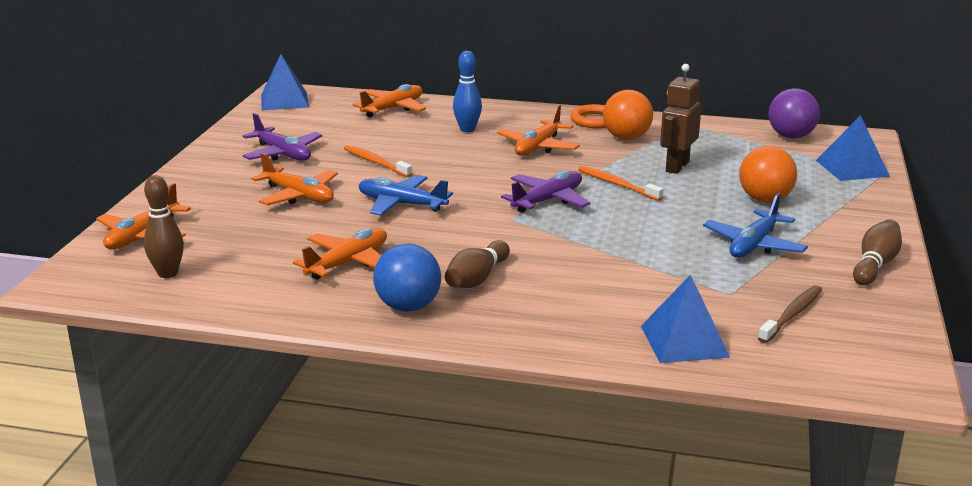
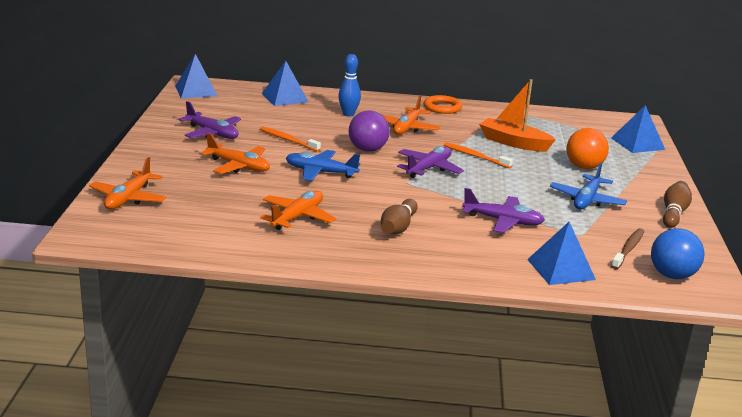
camera: 10 degrees left, 0 degrees up
(168, 273) = (161, 227): brown bowling pin -> none
(393, 108) = (284, 97): orange plane -> blue pyramid
(408, 307) = (355, 249): blue ball -> blue ball (672, 275)
(625, 272) = (503, 221): none -> purple plane
(626, 138) = (470, 121): orange ball -> none
(677, 167) = (514, 143): brown robot -> orange boat
(791, 136) = (588, 120): purple ball -> purple ball (367, 149)

